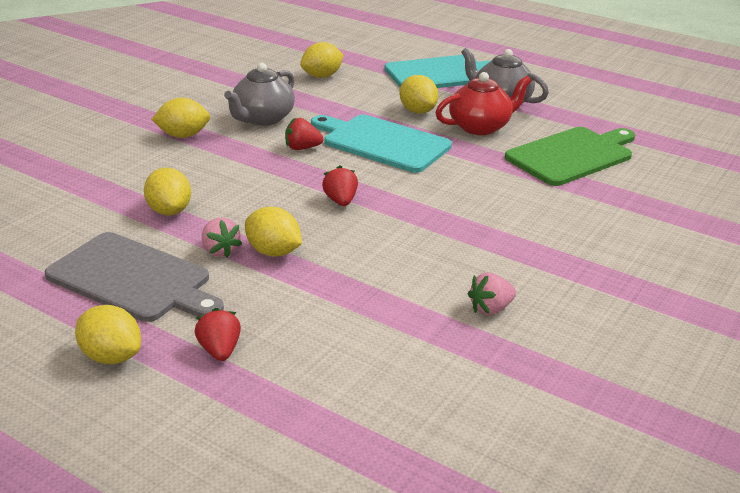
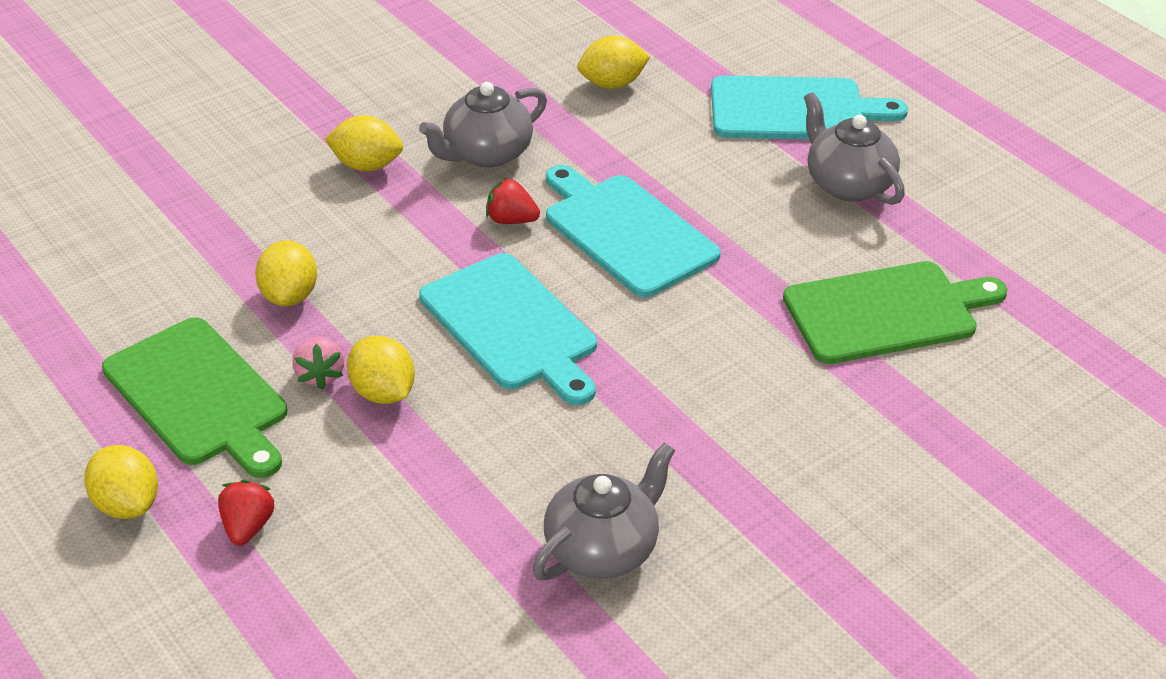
camera: 20 degrees right, 10 degrees up
(133, 279) = (199, 396): grey cutting board -> green cutting board
(340, 201) = (511, 326): red strawberry -> turquoise cutting board
(417, 111) = (711, 180): yellow lemon -> none
(480, 127) = (785, 229): red teapot -> none
(490, 309) = (602, 549): pink strawberry -> grey teapot

